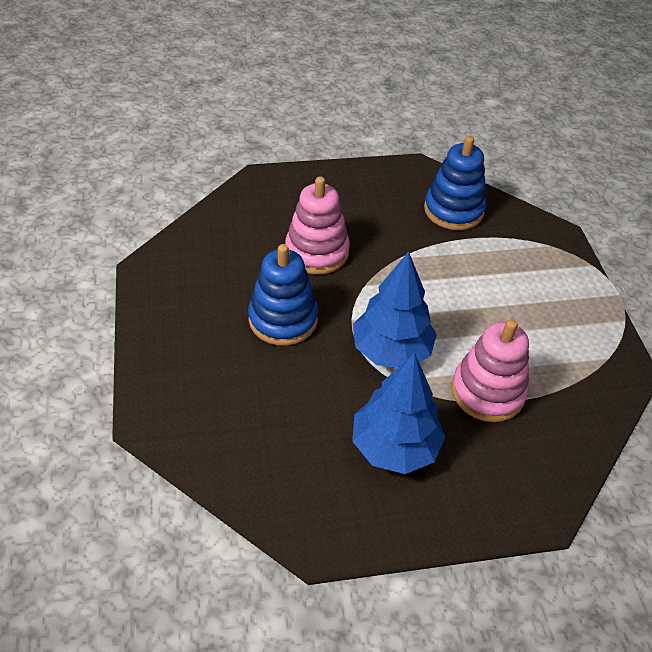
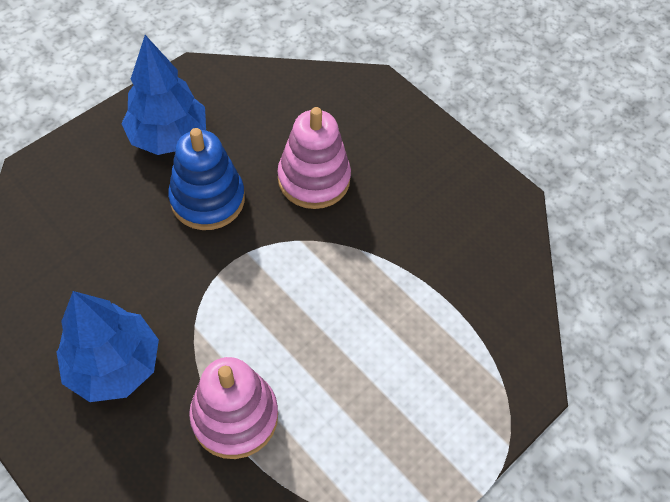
camera: 55 degrees right, 10 degrees up
(391, 350) = (230, 305): blue tree -> blue tree (168, 136)
(453, 210) = (477, 264): blue stacking toy -> none

